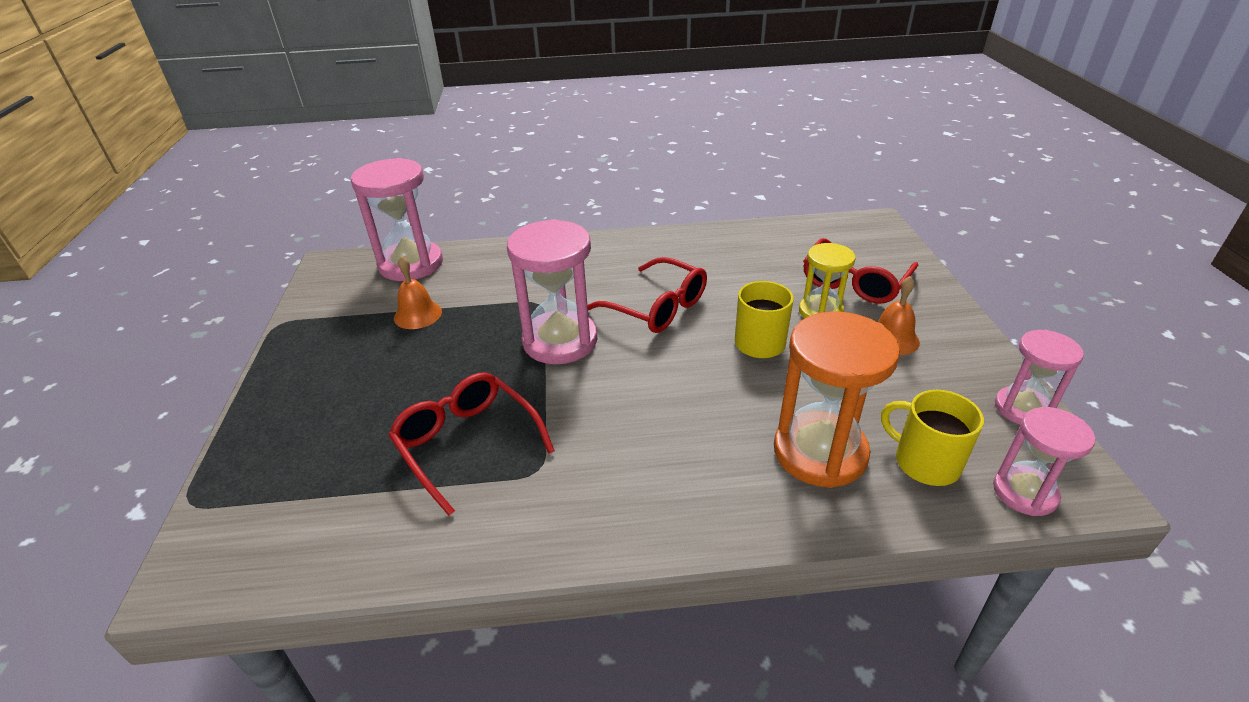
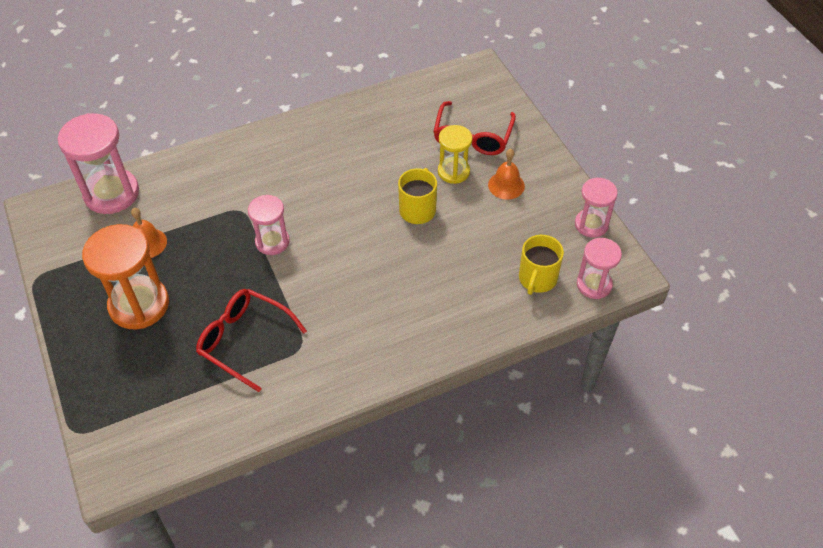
camera: 20 degrees left, 15 degrees up
(560, 341) = (272, 242): pink hourglass -> pink hourglass, size x0.60
(657, 307) = (333, 194): red glasses -> none
(820, 452) = (474, 288): orange hourglass -> orange hourglass (139, 305)
(925, 462) = (537, 279): yellow mug -> yellow mug turned 90 degrees counterclockwise

